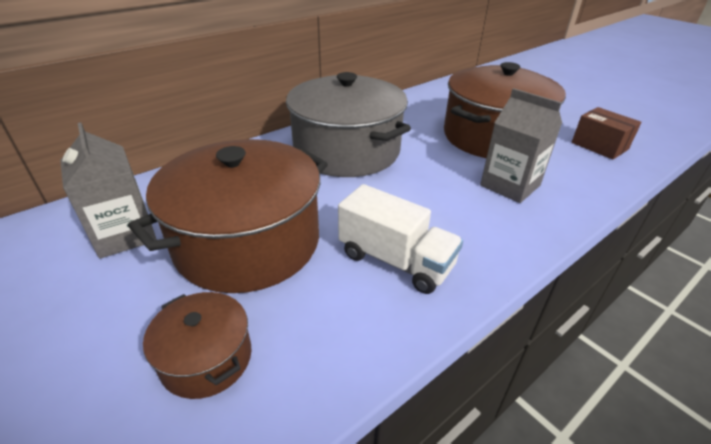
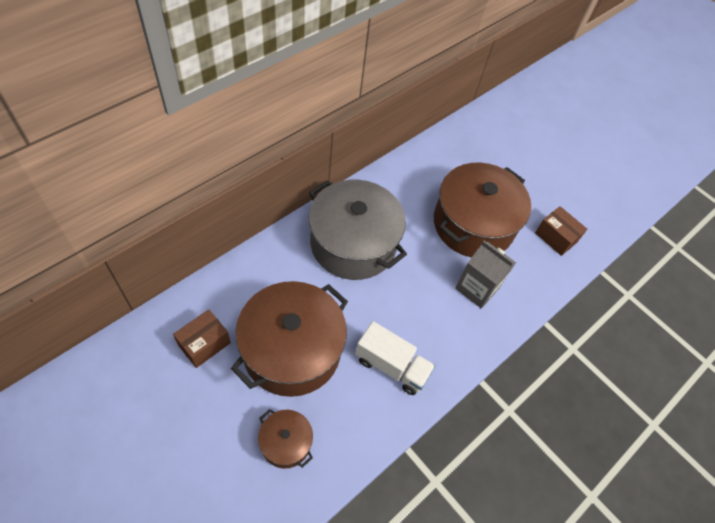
camera: 10 degrees left, 20 degrees up
(125, 235) = (204, 344): grey carton -> brown box

